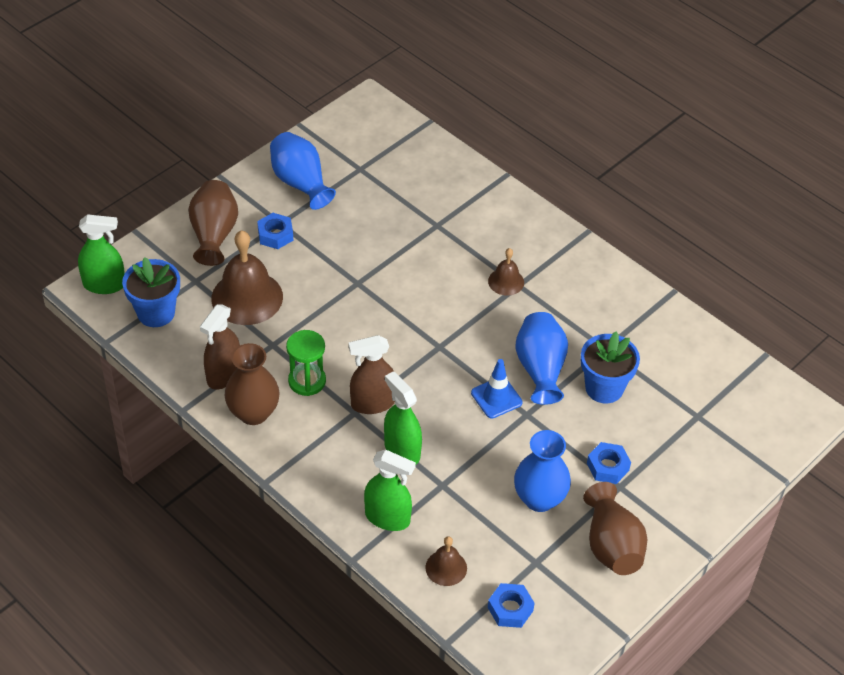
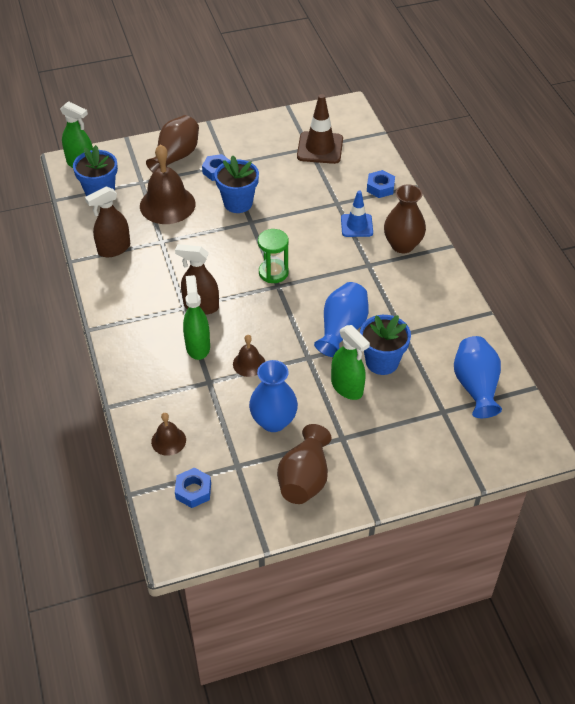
camera: 30 degrees right, 0 degrees up
(253, 413) = (114, 281): brown vase -> brown vase (402, 245)
(300, 183) = (260, 143): blue vase -> blue vase (475, 386)
(307, 381) = (166, 274): green hourglass -> green hourglass (273, 272)
(327, 265) = (238, 203): none -> blue flower pot
(372, 165) = (320, 148): none -> brown traffic cone
(387, 518) = (153, 388): green spray bottle -> green spray bottle (347, 387)
(496, 398) = (294, 337): blue traffic cone -> blue traffic cone (356, 225)
(506, 281) = (360, 259): brown bell -> brown bell (249, 363)
(608, 467) = (343, 420): blue nut -> blue nut (380, 187)

